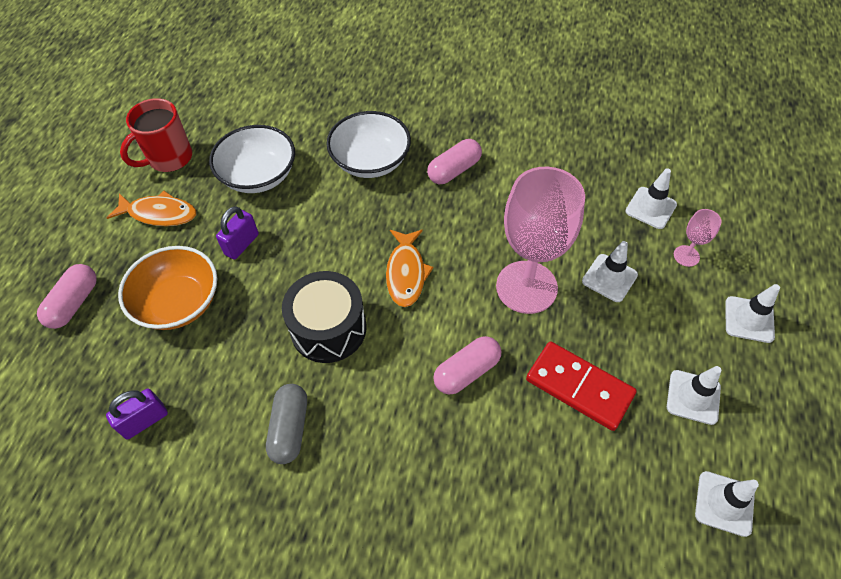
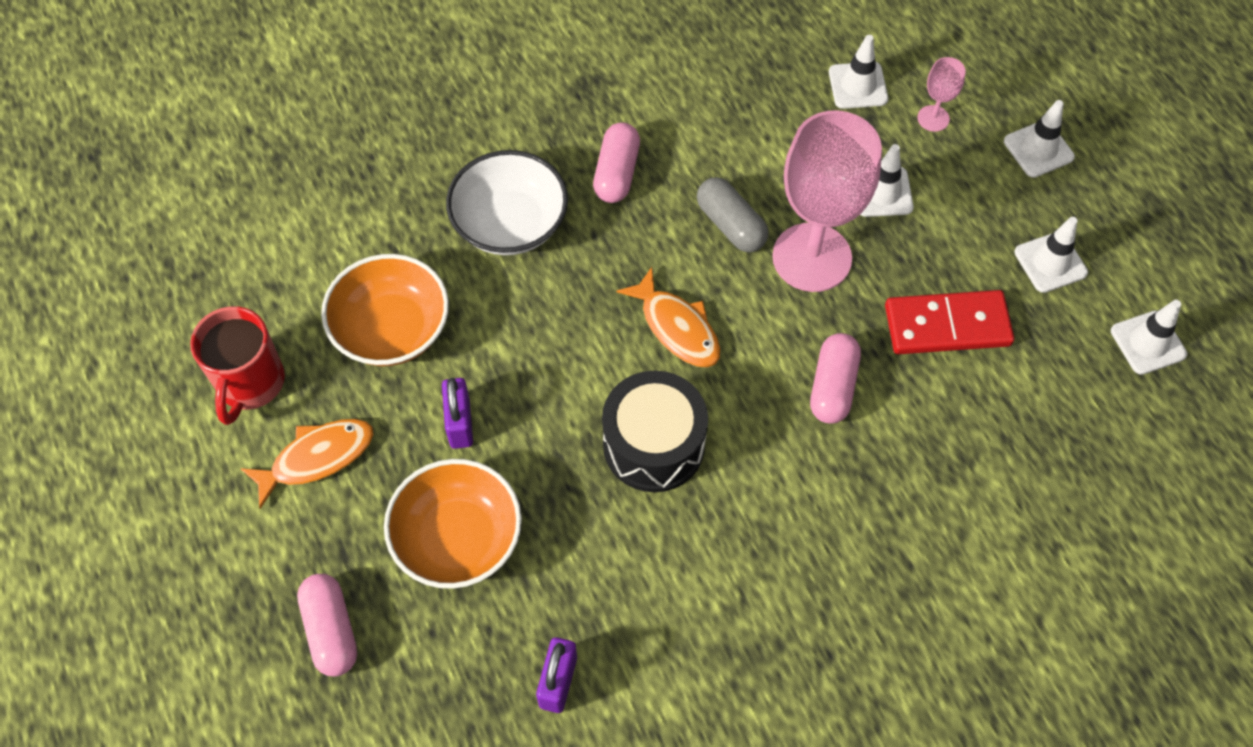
camera: 40 degrees left, 5 degrees up
(258, 175) = (392, 329): white bowl -> orange bowl
(290, 428) = (716, 571): grey capsule -> grey capsule (731, 225)

